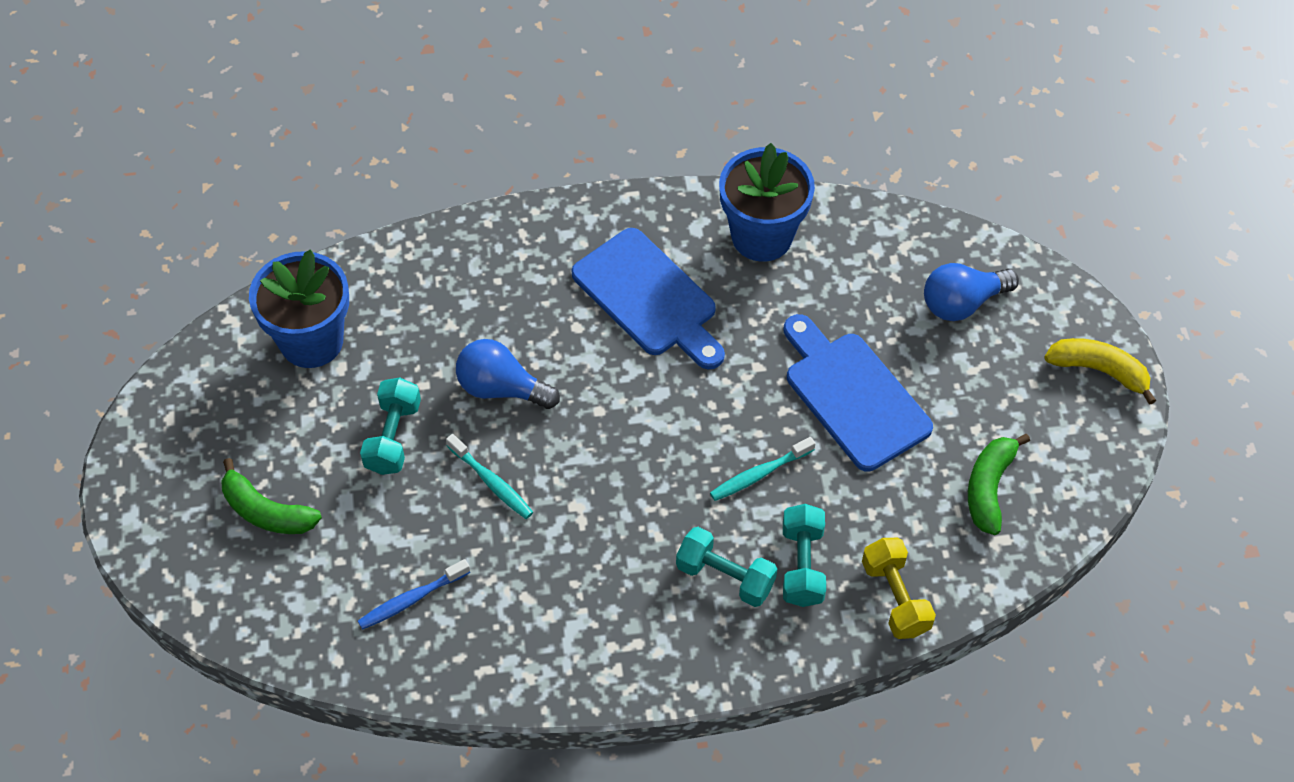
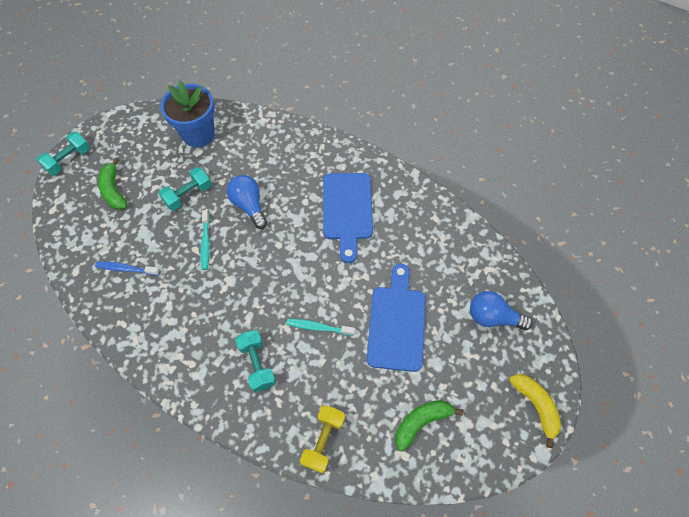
camera: 40 degrees right, 5 degrees up
(762, 236) = (424, 217): blue flower pot -> none
(802, 565) = (296, 387): turquoise dumbbell -> turquoise dumbbell (69, 160)

